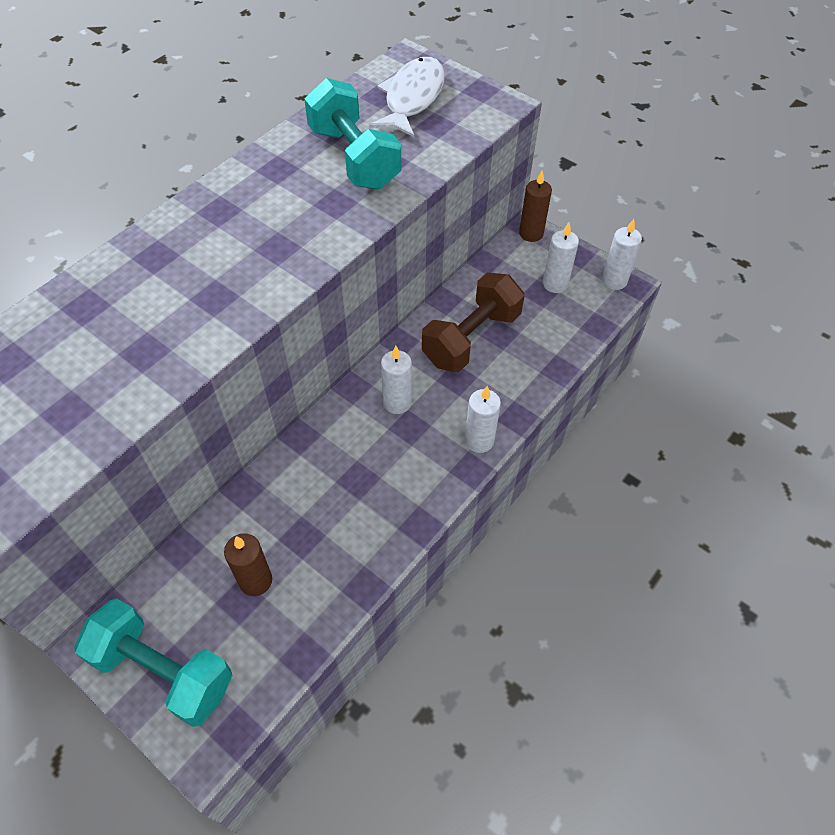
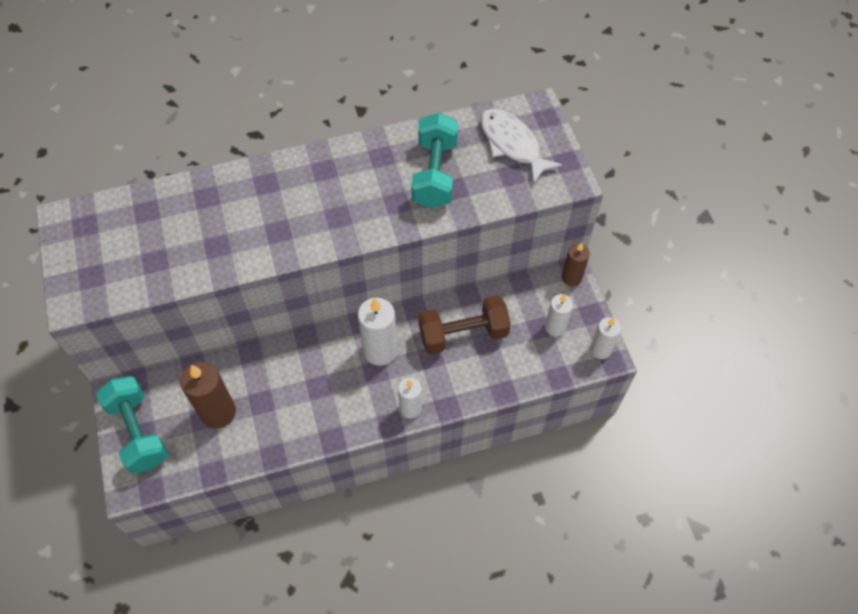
camera: 35 degrees right, 5 degrees up
(256, 581) = (218, 412): brown candle -> brown candle, size x1.59
(397, 402) = (380, 350): white candle -> white candle, size x1.59
(412, 98) = (512, 144): white fish -> white fish turned 90 degrees counterclockwise

